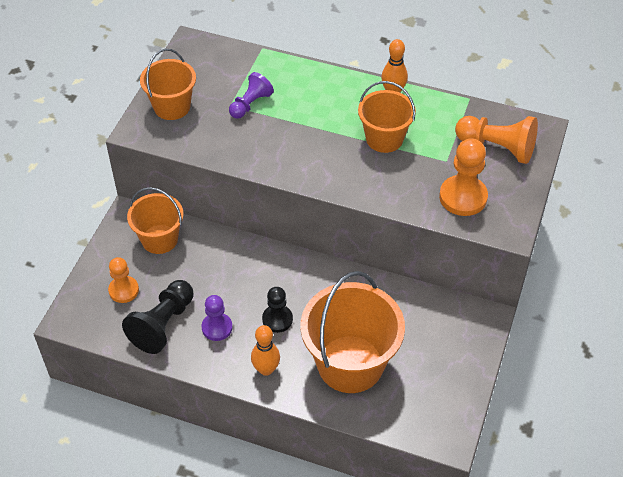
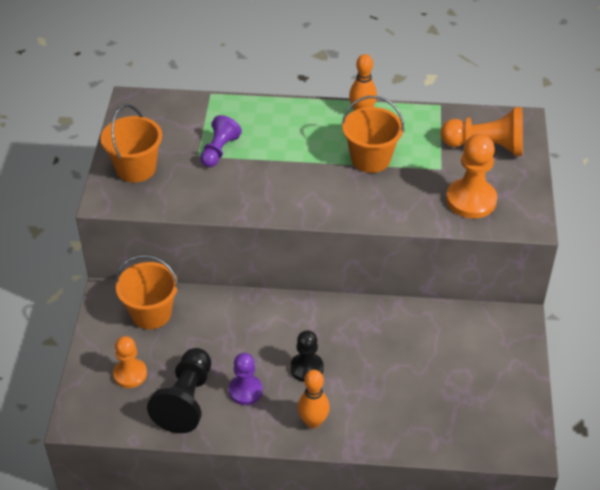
camera: 15 degrees left, 5 degrees down
(350, 364) = (399, 396): orange bucket -> none

